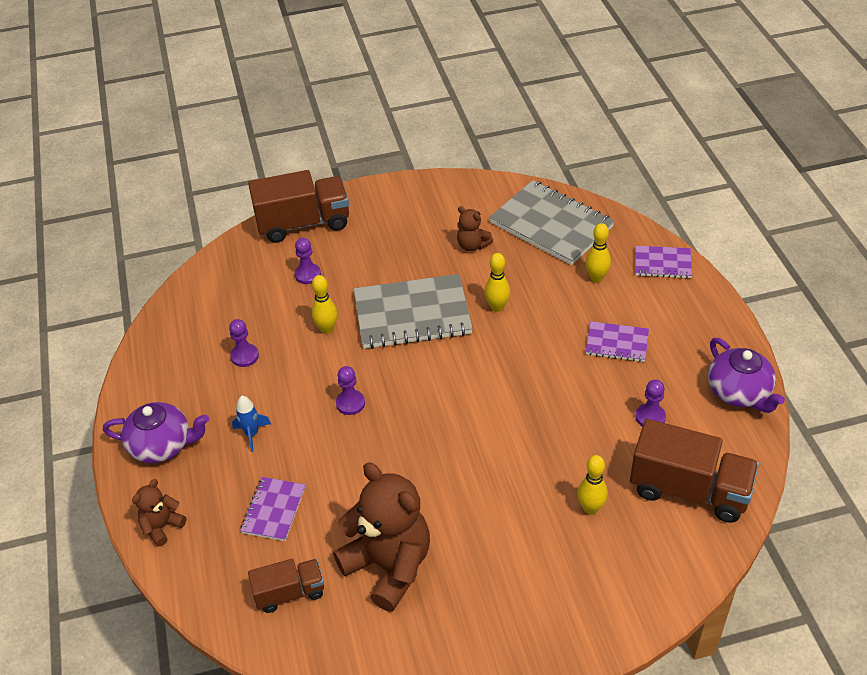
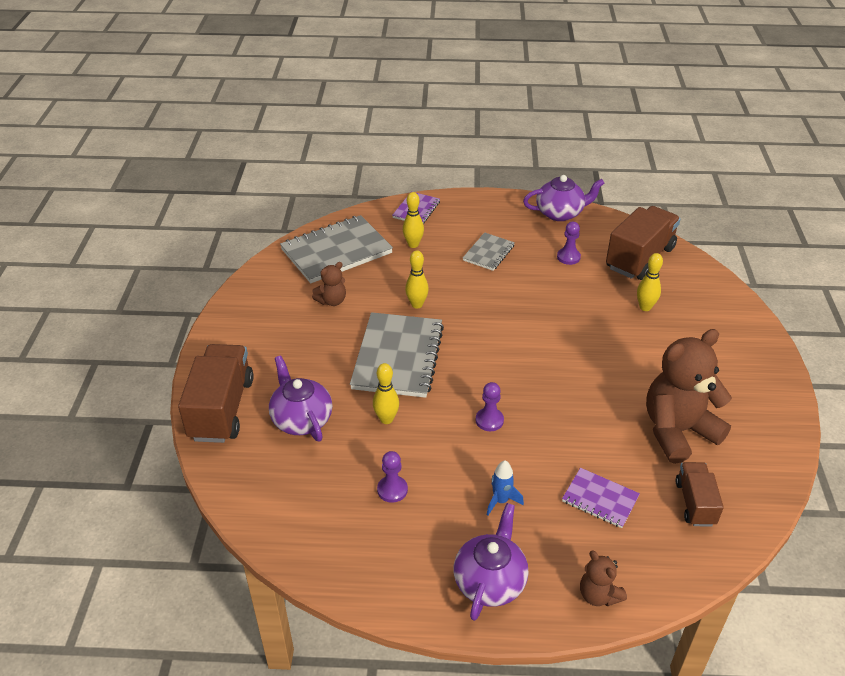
camera: 75 degrees left, 5 degrees down
(308, 274) = (301, 419): purple pawn -> purple teapot
(617, 343) = (488, 253): purple notebook -> grey notebook

